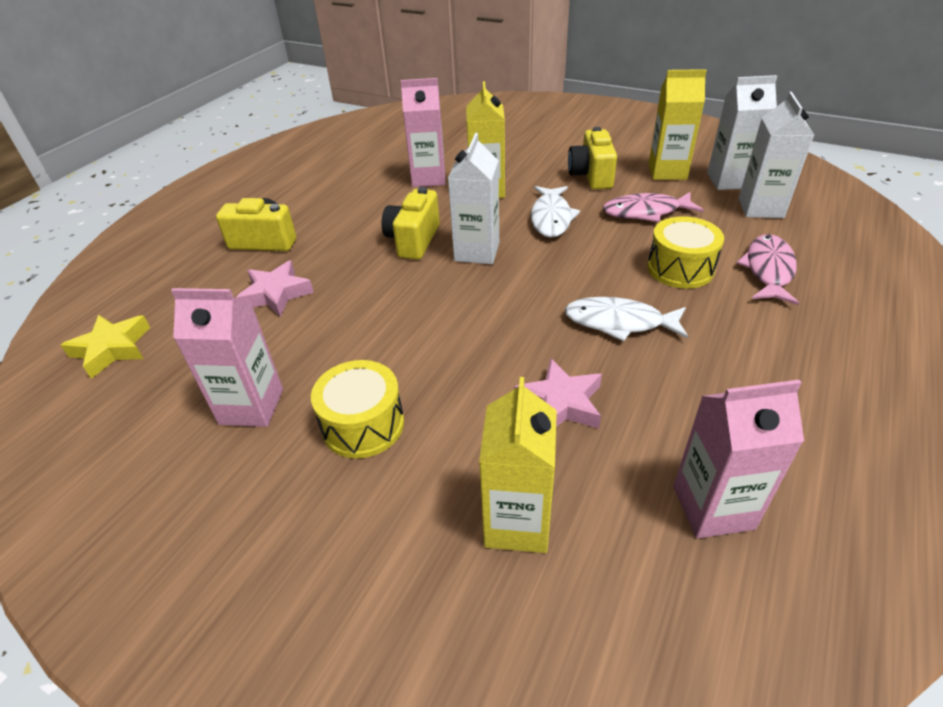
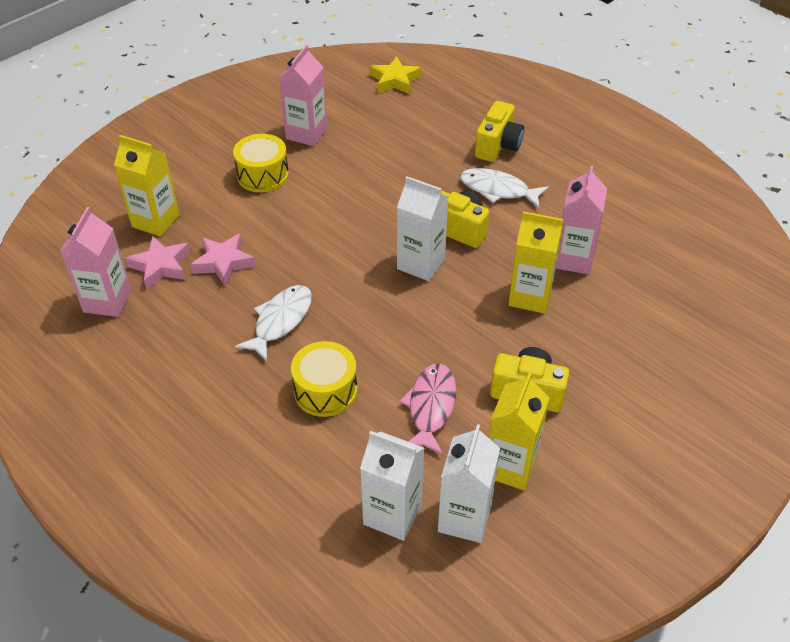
camera: 105 degrees right, 5 degrees up
(276, 294) = (418, 148): pink star -> pink star (161, 266)
(551, 218) = (453, 329): white fish -> white fish (498, 190)
(768, 270) = (288, 455): pink fish -> none

